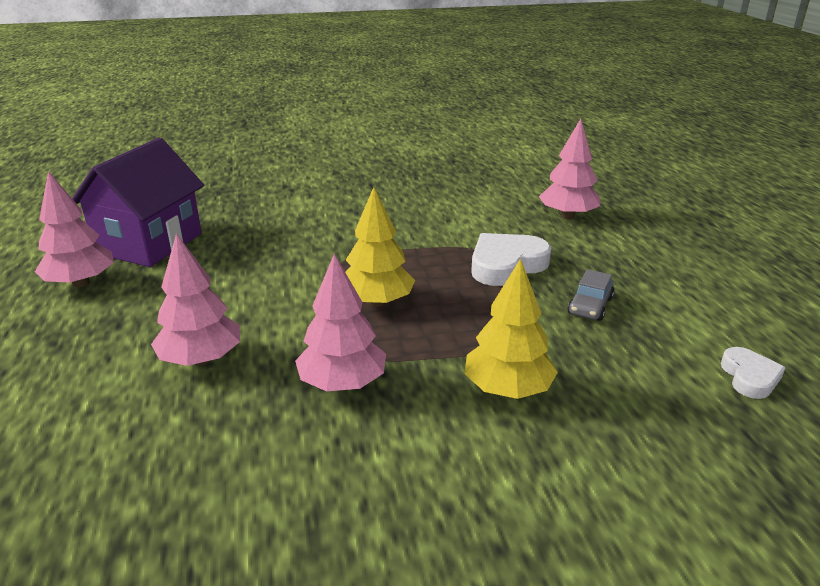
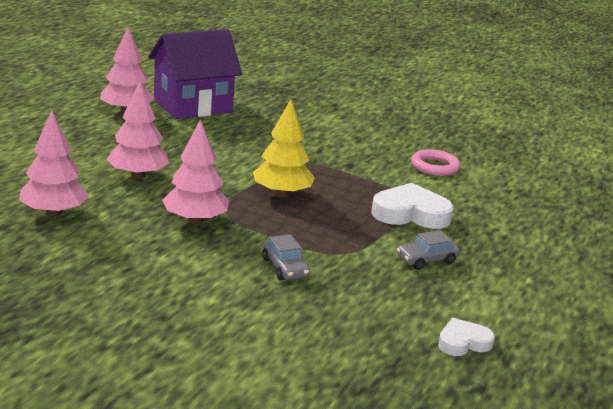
camera: 35 degrees right, 5 degrees down
(451, 210) = (434, 167): none -> pink ring
(507, 389) = (285, 268): yellow tree -> grey car
(567, 216) = (526, 207): pink tree -> pink tree (54, 213)
(749, 377) = (463, 342): white heart -> white heart turned 150 degrees counterclockwise

